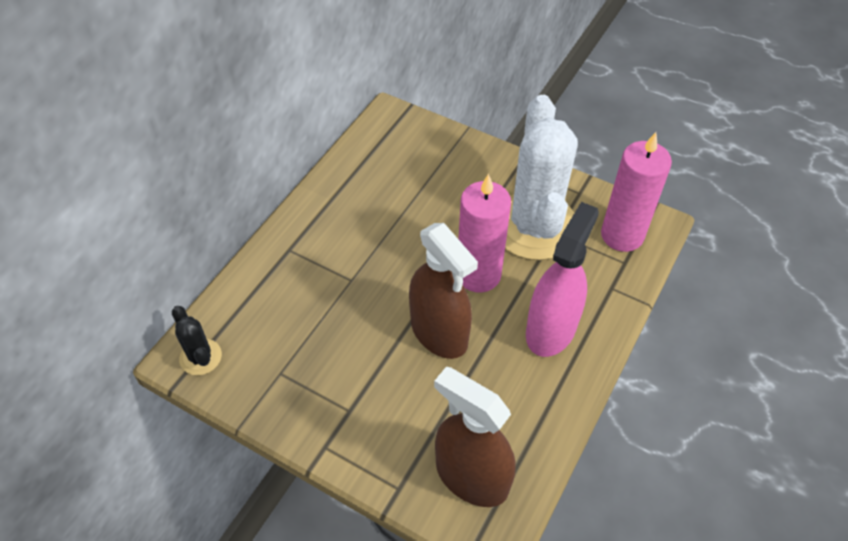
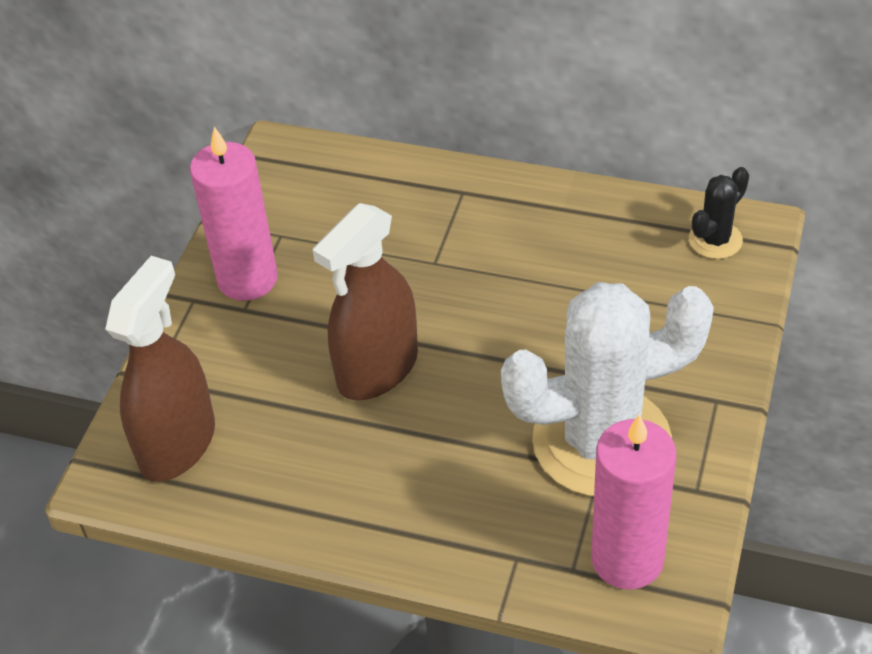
camera: 80 degrees right, 5 degrees down
(200, 357) = (285, 163): black cactus -> black cactus (715, 240)
(478, 275) = (486, 392): pink candle -> pink candle (247, 279)
(551, 329) = (417, 492): pink spray bottle -> none

